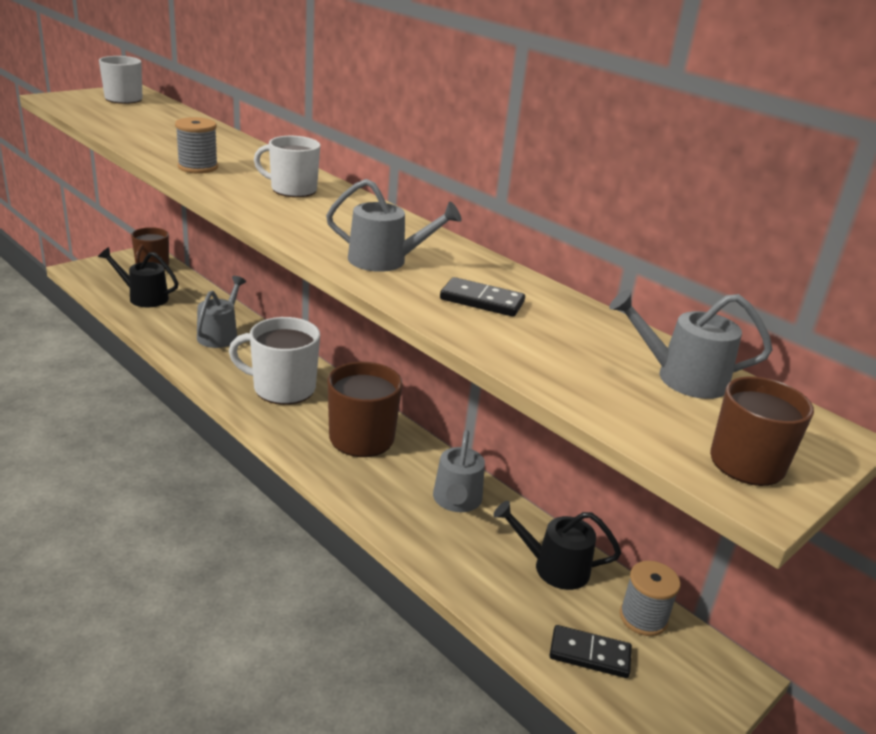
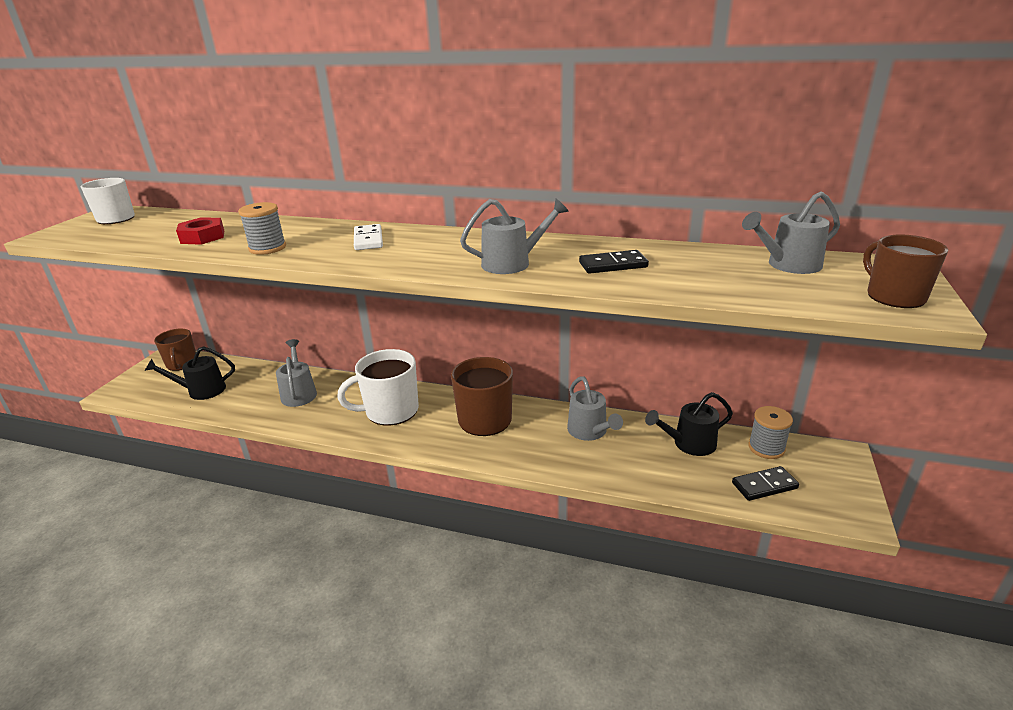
camera: 25 degrees left, 0 degrees up
(164, 138) = (203, 237): none -> red nut
(292, 189) = (368, 240): white mug -> white domino

